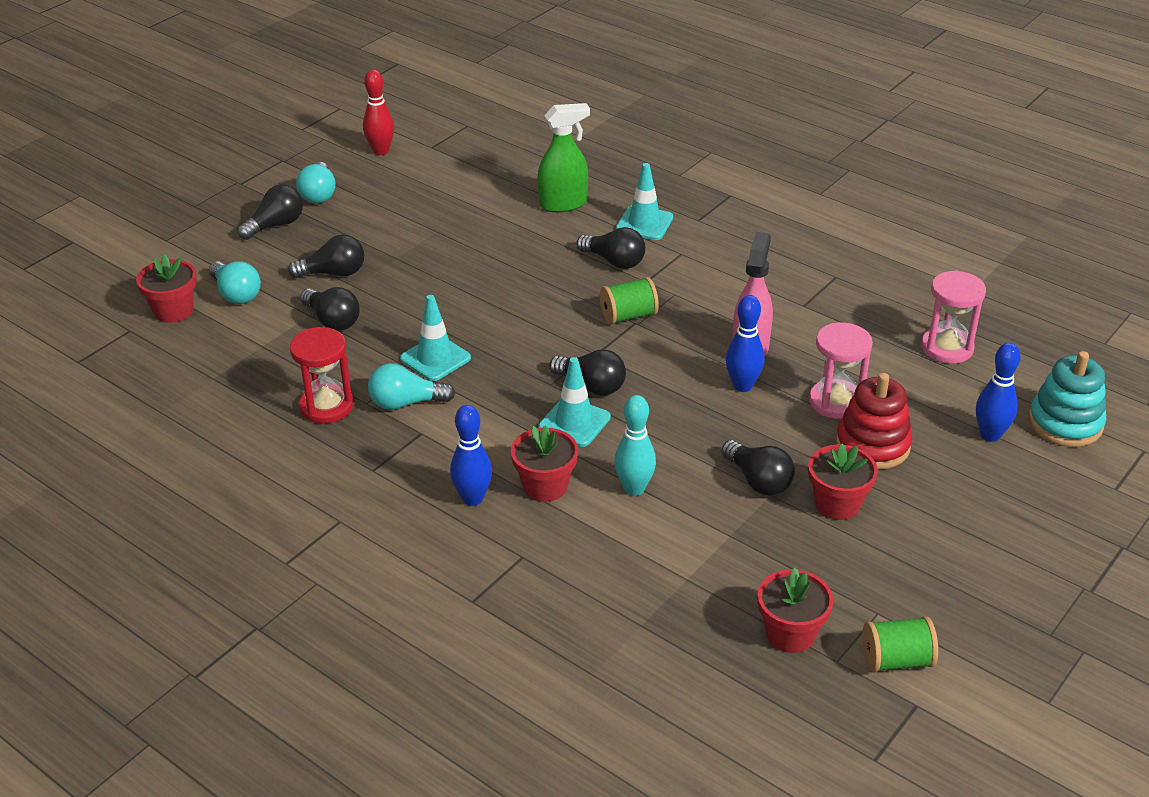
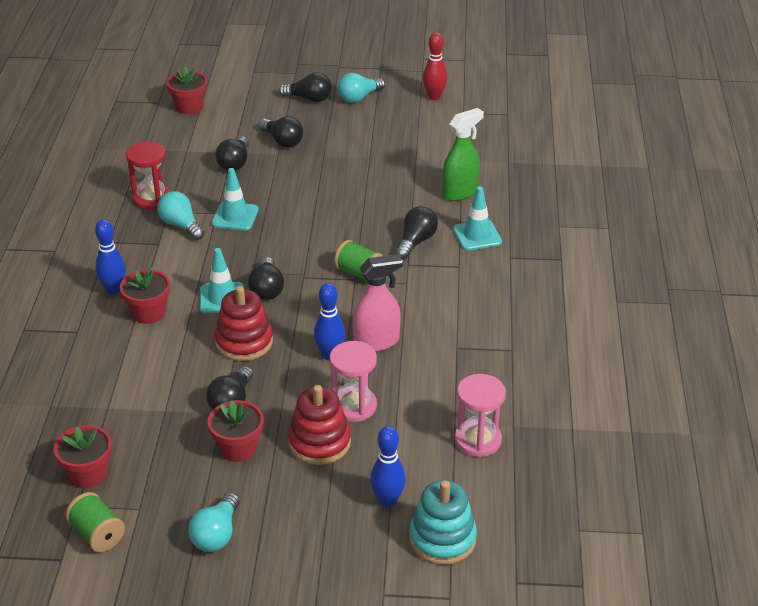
camera: 55 degrees right, 0 degrees up
(236, 294) = (226, 119): turquoise light bulb -> turquoise light bulb (216, 534)
(563, 204) = (460, 192): green spray bottle -> green spray bottle turned 75 degrees counterclockwise
(614, 261) = (416, 241): black light bulb -> black light bulb turned 150 degrees counterclockwise
(634, 488) = (177, 350): turquoise bowling pin -> none
(666, 435) = (244, 342): none -> red stacking toy

